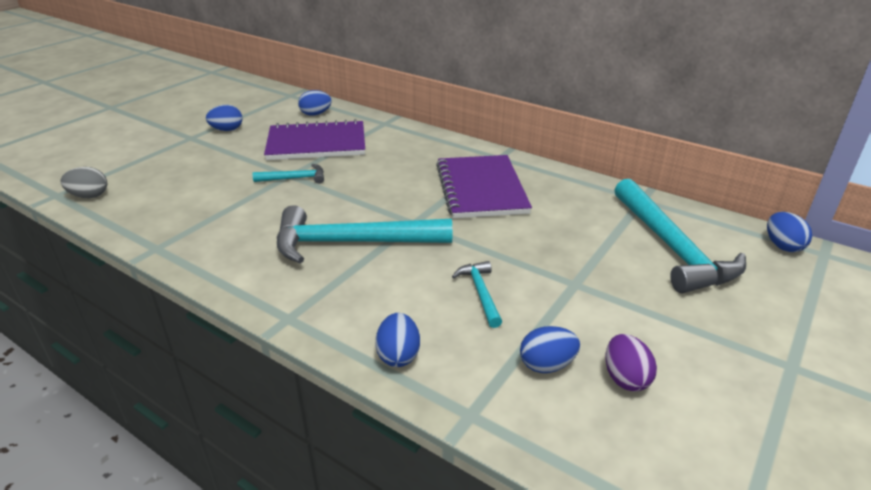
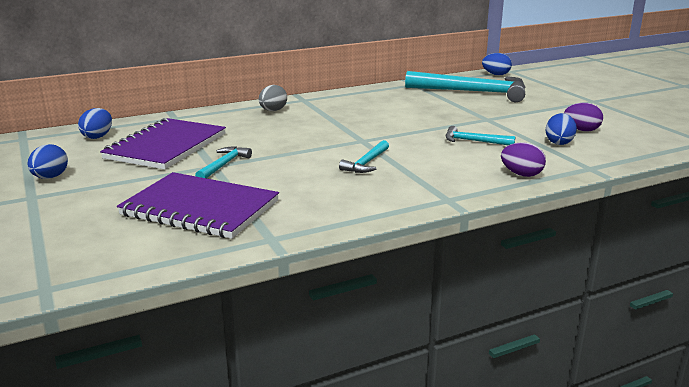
camera: 60 degrees left, 10 degrees down
(89, 196) = (87, 267): grey egg -> grey egg (273, 111)
(352, 243) = (366, 163): turquoise hammer -> turquoise hammer, size x0.47
(398, 355) = (521, 174): blue egg -> purple egg
(481, 189) = (342, 114): purple notebook -> purple notebook (200, 208)

